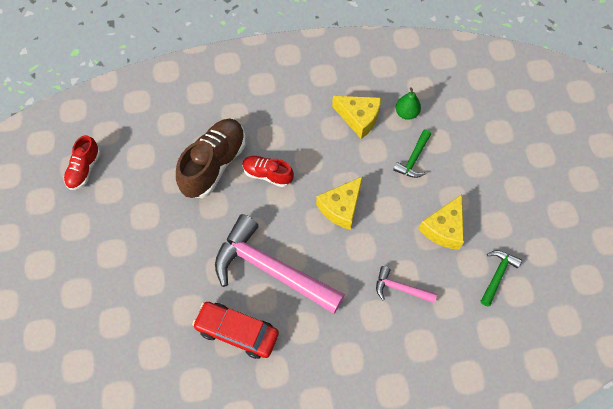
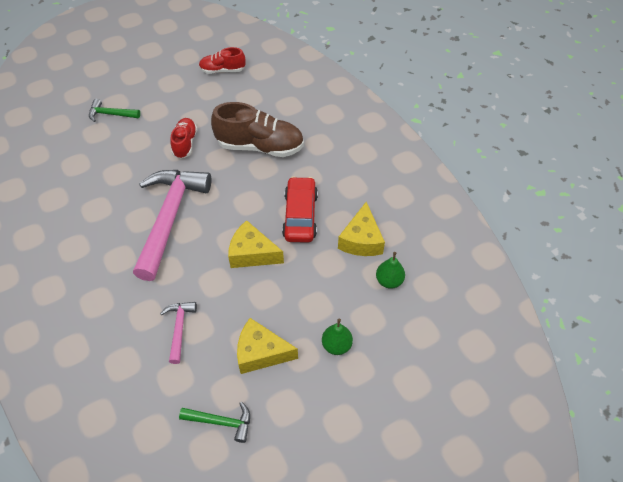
camera: 70 degrees right, 10 degrees down
(237, 332) = (104, 212): red car -> red car (300, 216)
(267, 174) = (265, 186): red shoe -> red shoe (185, 143)
(413, 159) = (334, 302): green hammer -> green hammer (111, 114)
(453, 171) = (336, 345): none -> green pear

